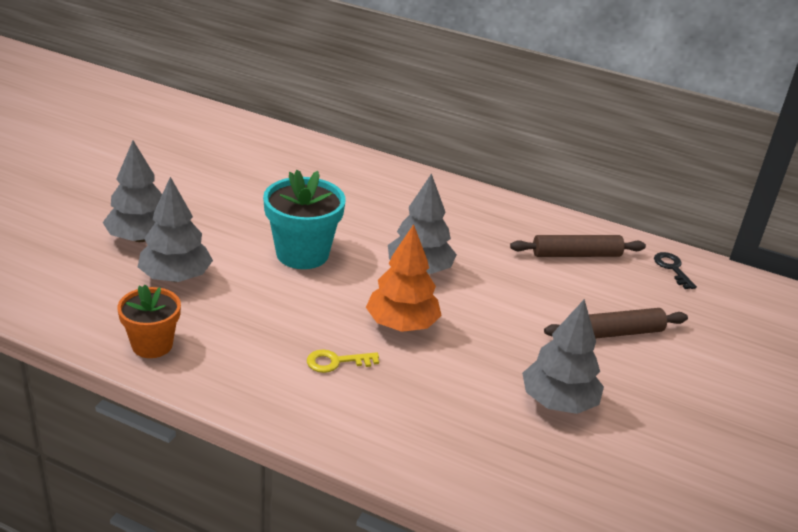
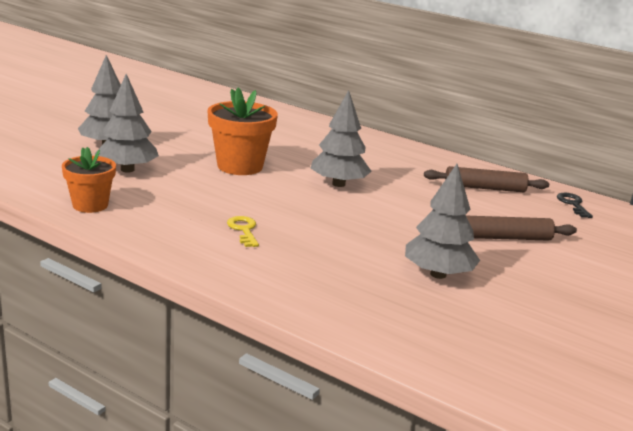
camera: 10 degrees right, 10 degrees down
(302, 254) = (240, 166): turquoise flower pot -> orange flower pot
(336, 362) = (244, 230): yellow key -> yellow key turned 75 degrees clockwise
(402, 324) = (311, 214): orange tree -> none

